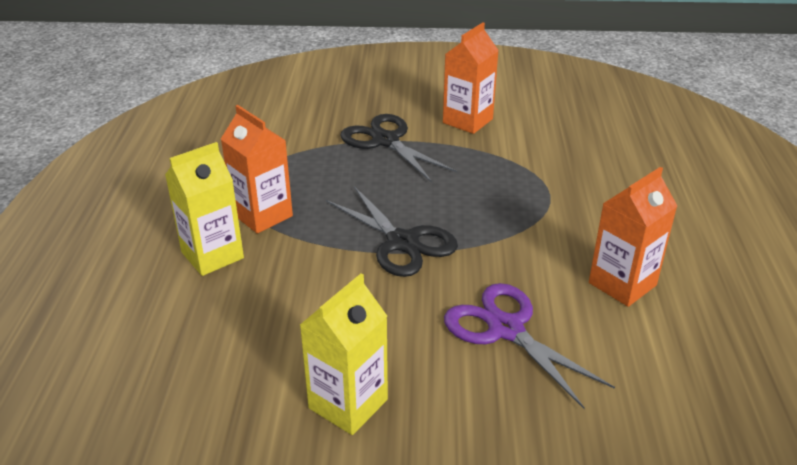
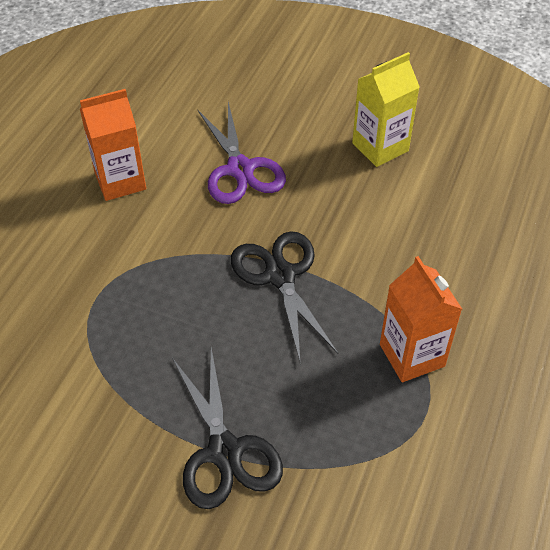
camera: 160 degrees left, 15 degrees up
(212, 255) = (470, 312): yellow carton -> none
(467, 121) = (94, 463): orange carton -> none

